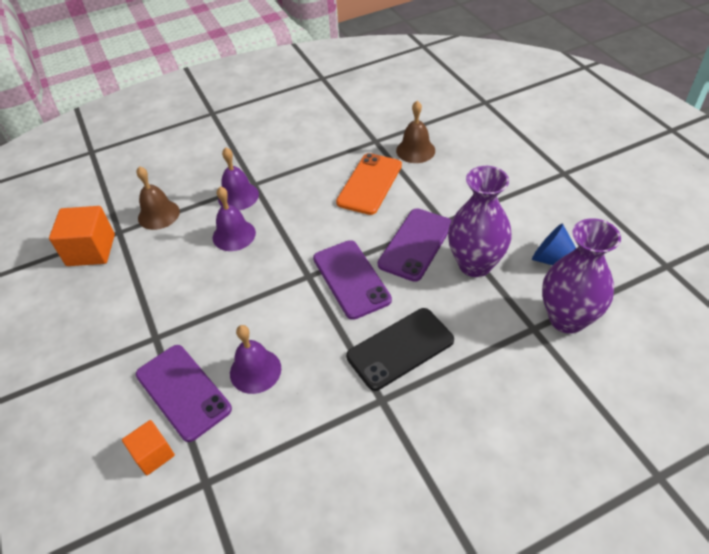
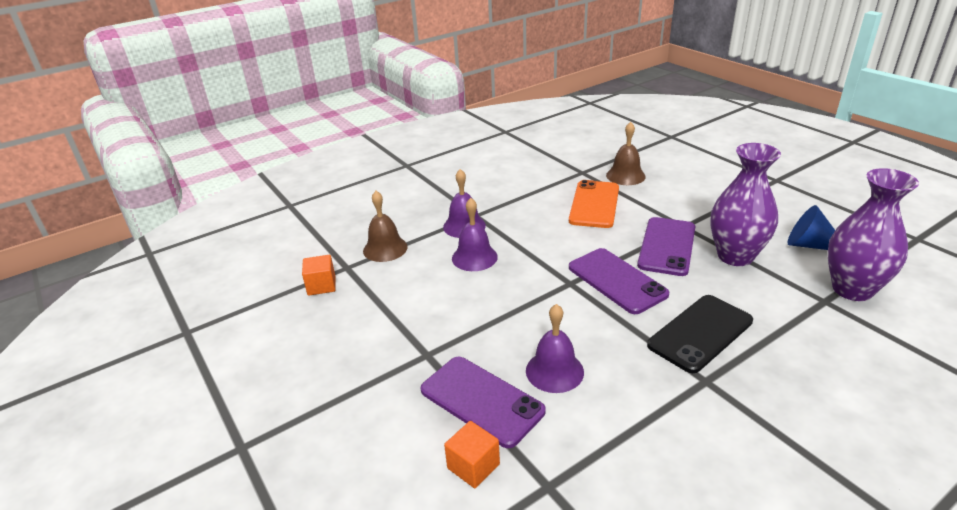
camera: 10 degrees left, 15 degrees down
(91, 250) = (321, 285): orange cube -> orange cube, size x0.60

